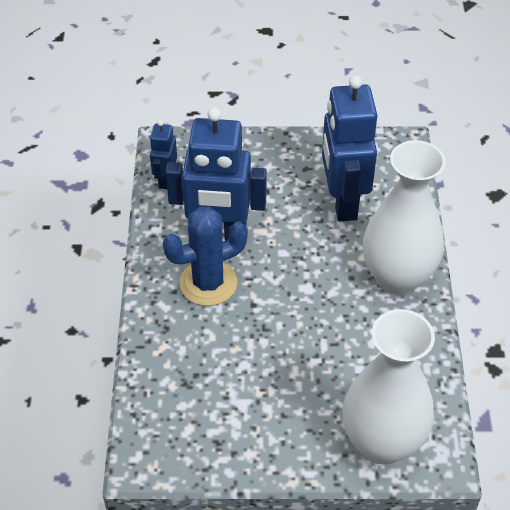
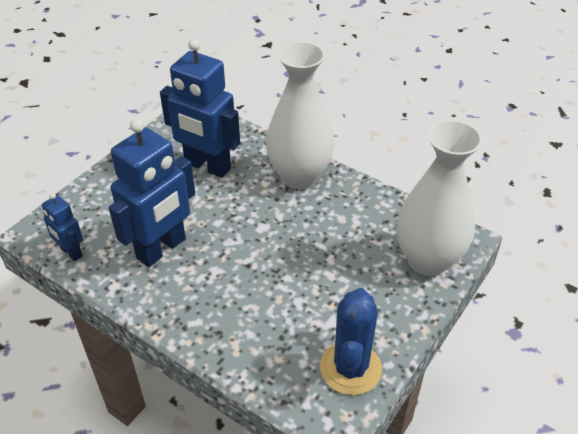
camera: 55 degrees left, 5 degrees down
(208, 283) = (202, 281): blue cactus -> blue cactus (350, 368)

